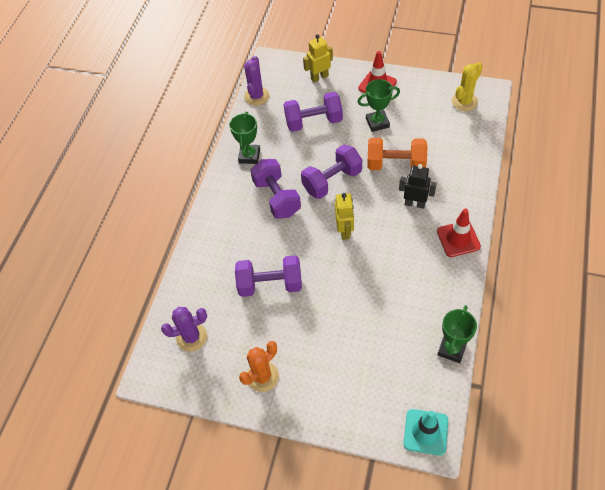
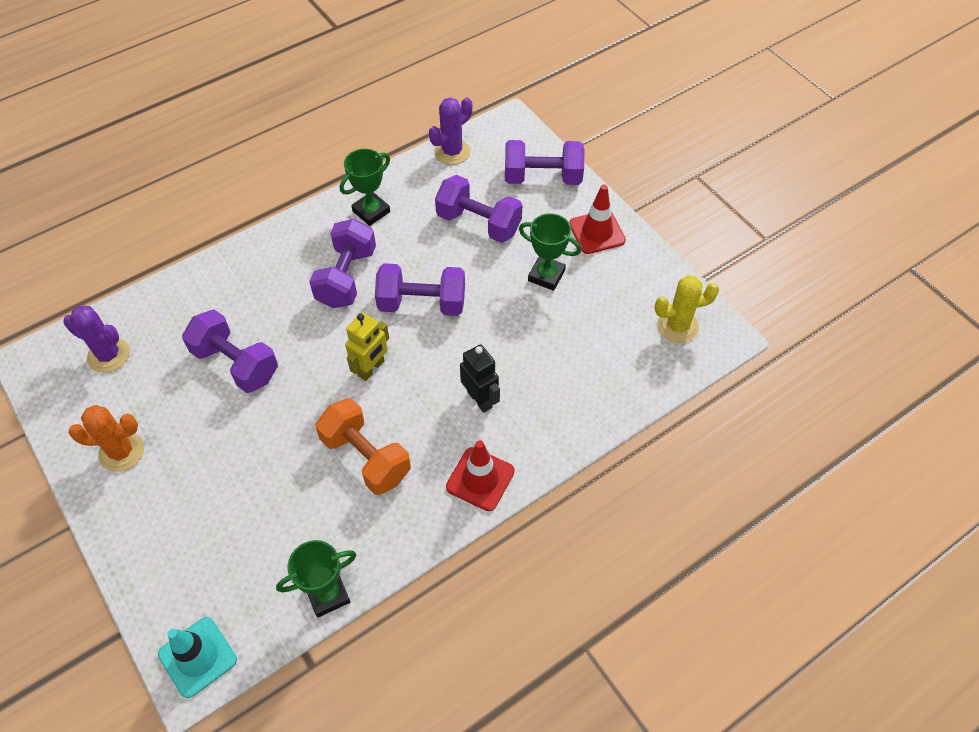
camera: 35 degrees right, 0 degrees up
(319, 77) = (542, 177): yellow robot -> purple dumbbell
(396, 164) = (511, 338): orange dumbbell -> orange dumbbell (366, 457)

